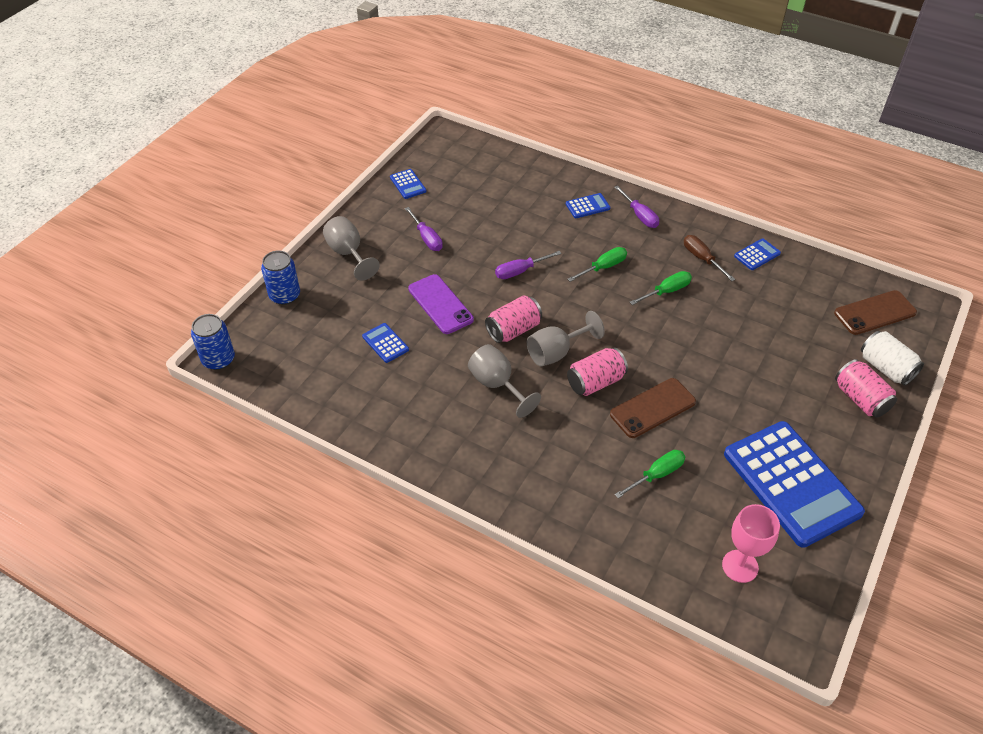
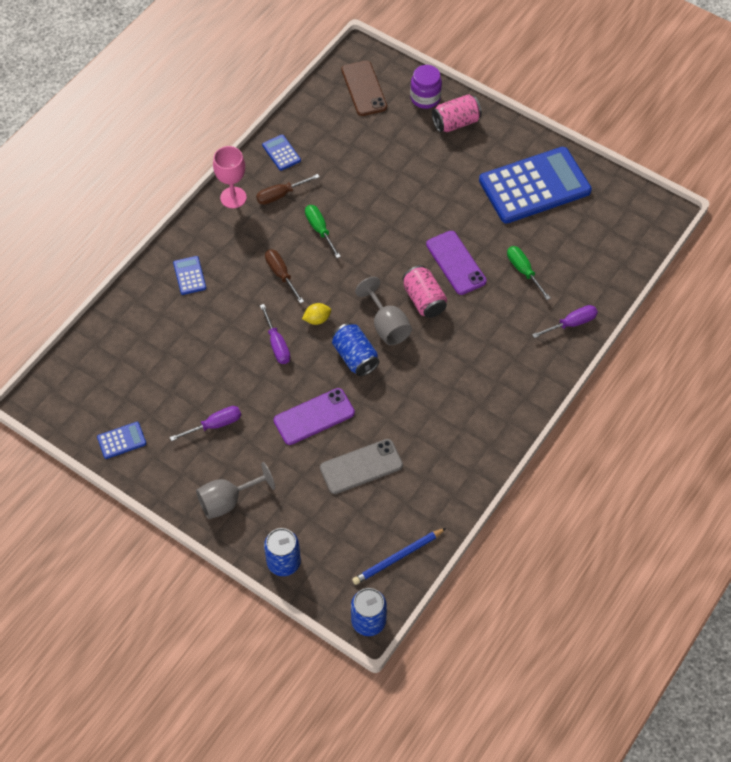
camera: 85 degrees left, 10 degrees up
(284, 377) = (398, 557): none -> blue pencil
(385, 343) = (361, 467): blue calculator -> grey phone
(497, 385) = (421, 376): grey goblet -> none
(513, 330) = (355, 357): pink can -> blue can
(554, 298) = (317, 319): none -> yellow lemon
(604, 267) = (281, 274): green screwdriver -> brown screwdriver
(640, 216) = (212, 233): purple screwdriver -> purple screwdriver (572, 323)
(652, 408) = (455, 263): brown phone -> purple phone
(740, 566) = (606, 233): pink goblet -> pink goblet (233, 197)
(885, 368) = (425, 98): white can -> purple jar

